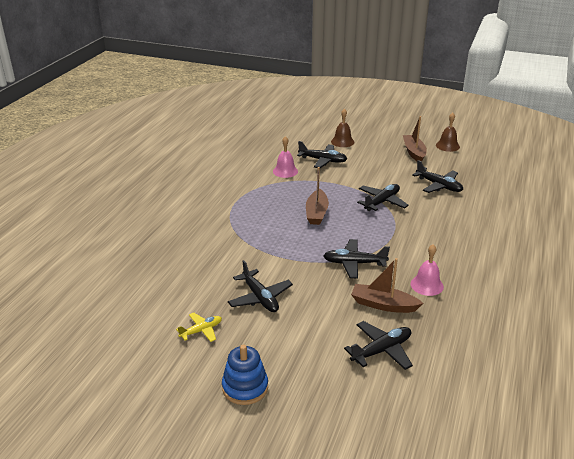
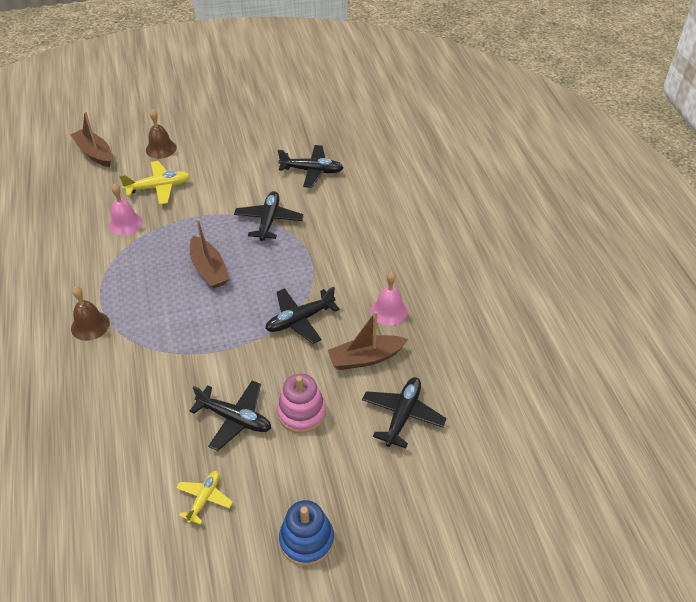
camera: 35 degrees left, 15 degrees up
(308, 315) = (301, 412): none -> pink stacking toy
(323, 160) = (158, 187): black plane -> yellow plane
(414, 152) = (253, 133): brown boat -> brown boat (95, 153)
(447, 146) = (282, 108): brown bell -> brown bell (90, 325)

